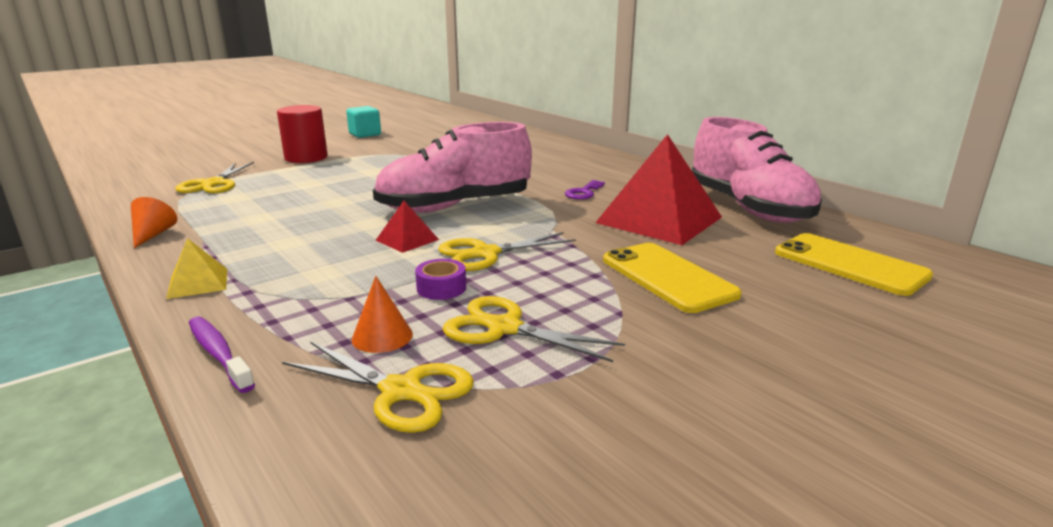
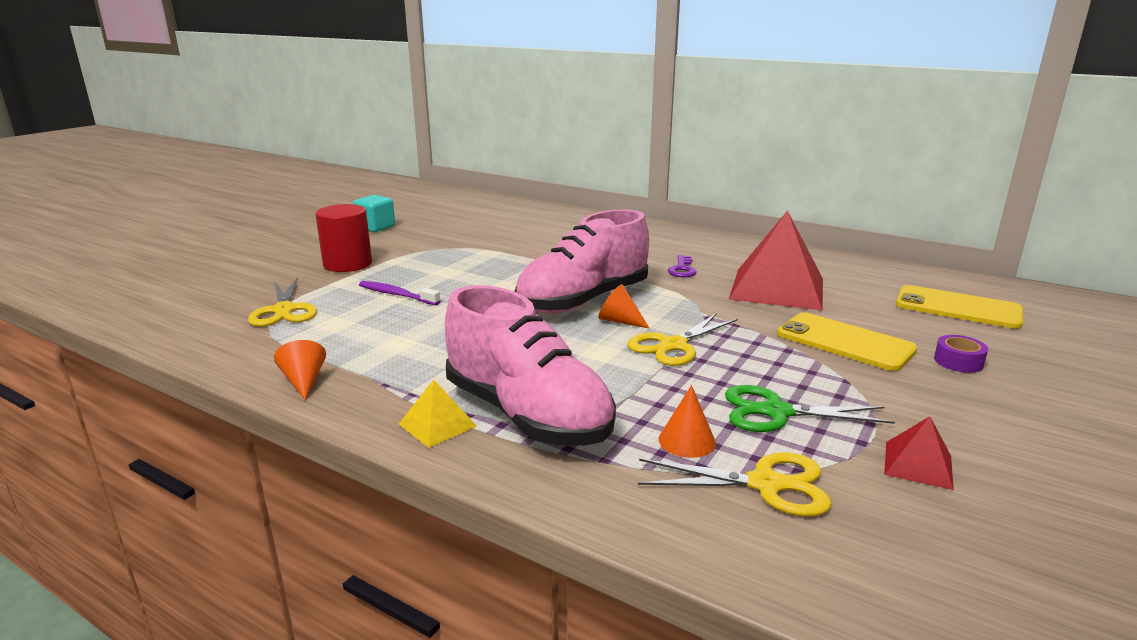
camera: 20 degrees left, 0 degrees up
(219, 353) = (563, 489): purple toothbrush -> purple toothbrush (396, 295)
(407, 240) = (584, 343): red pyramid -> red pyramid (918, 464)
(441, 288) = (678, 386): purple tape -> purple tape (958, 361)
(464, 227) = (619, 321): none -> orange cone
(504, 328) = (776, 412): yellow scissors -> green scissors
(748, 208) = (833, 267): pink shoe -> pink shoe (527, 415)

